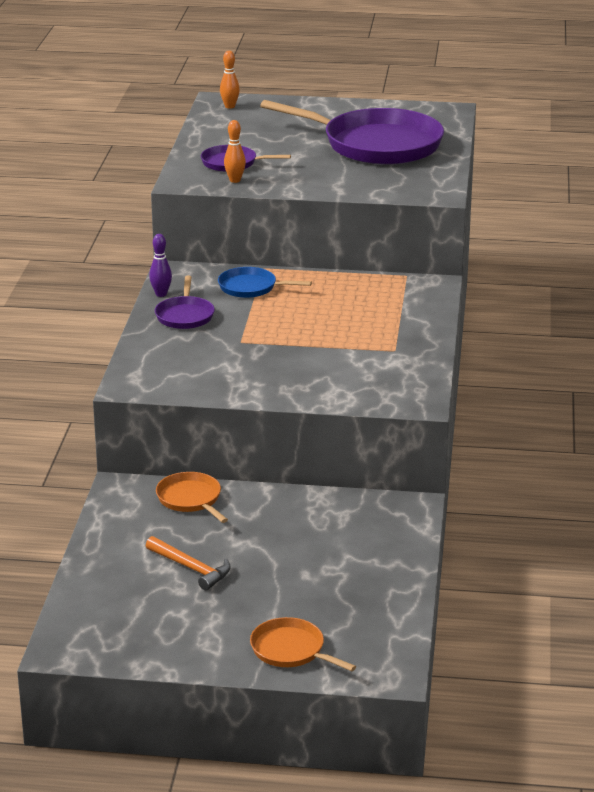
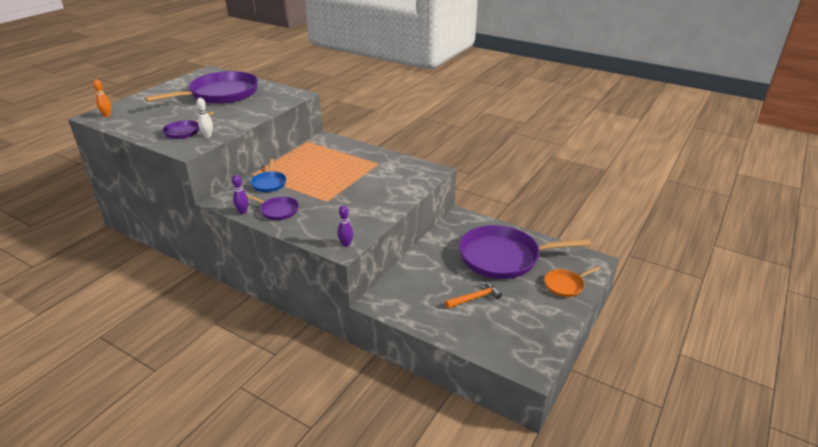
camera: 65 degrees left, 5 degrees up
(141, 386) = (346, 244): none -> purple bowling pin
(190, 499) = (406, 280): orange pan -> none
(235, 180) = (208, 136): orange bowling pin -> white bowling pin
(250, 287) = (269, 183): blue pan -> blue pan turned 45 degrees counterclockwise
(322, 574) = (503, 257): none -> purple pan

